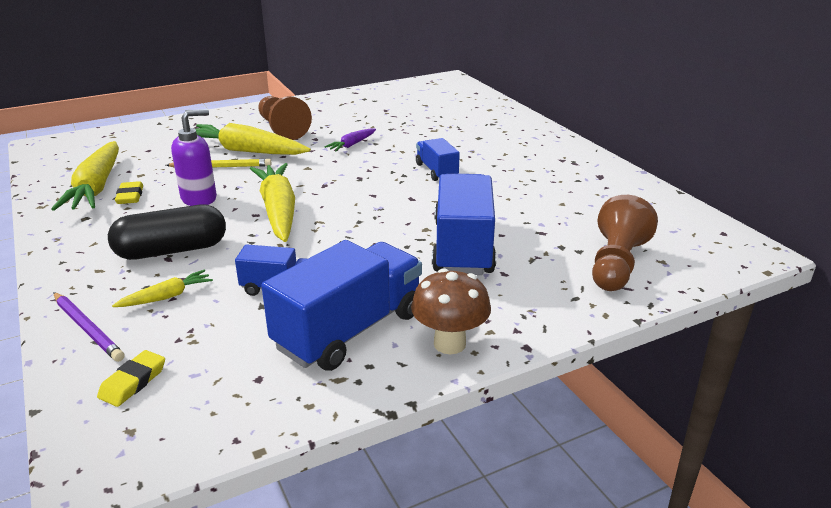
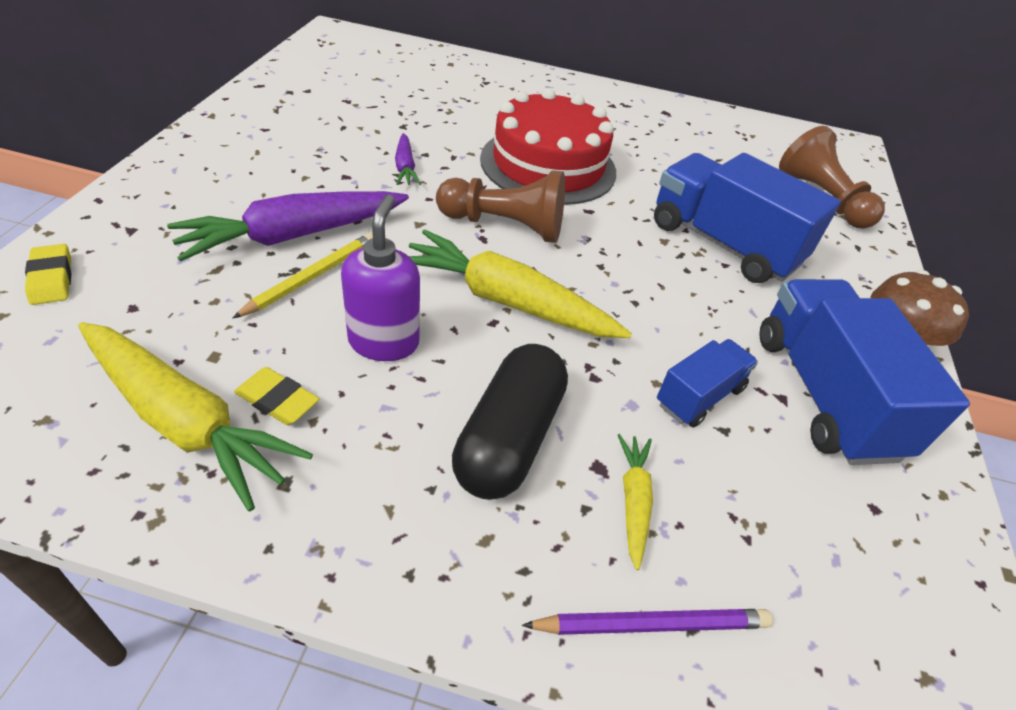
camera: 55 degrees left, 15 degrees up
(133, 382) = (821, 629): yellow eraser -> yellow eraser (51, 278)
(246, 151) = (294, 236): yellow carrot -> purple carrot
(282, 129) = (274, 179): brown pawn -> brown pawn (505, 226)
(436, 171) = (548, 165): blue truck -> red cake

